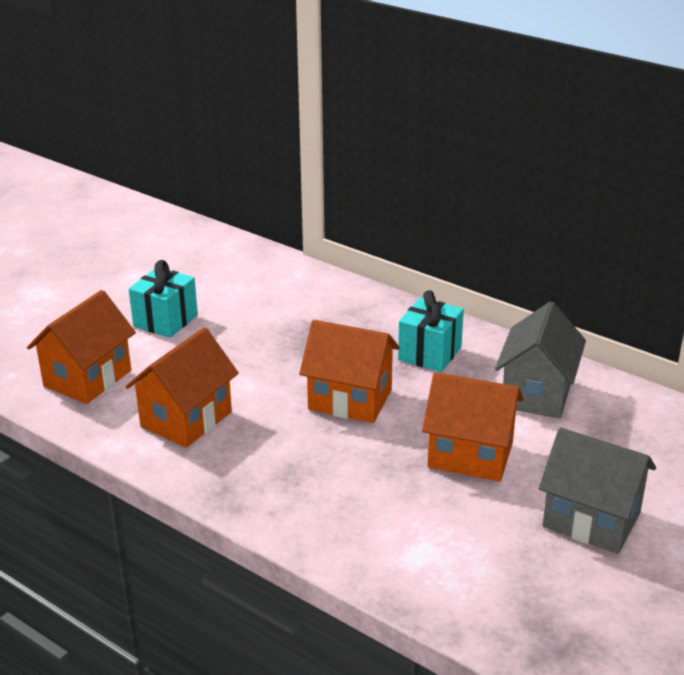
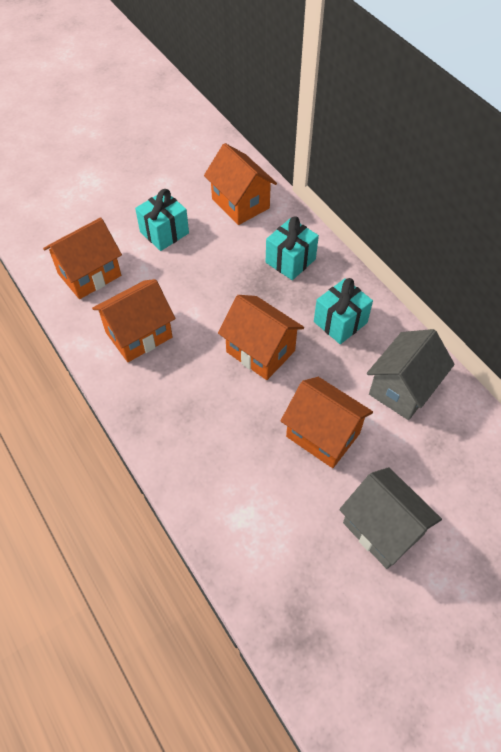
camera: 20 degrees right, 25 degrees up
(247, 277) = (240, 203): none -> orange house
(338, 313) = (290, 261): none -> turquoise gift

